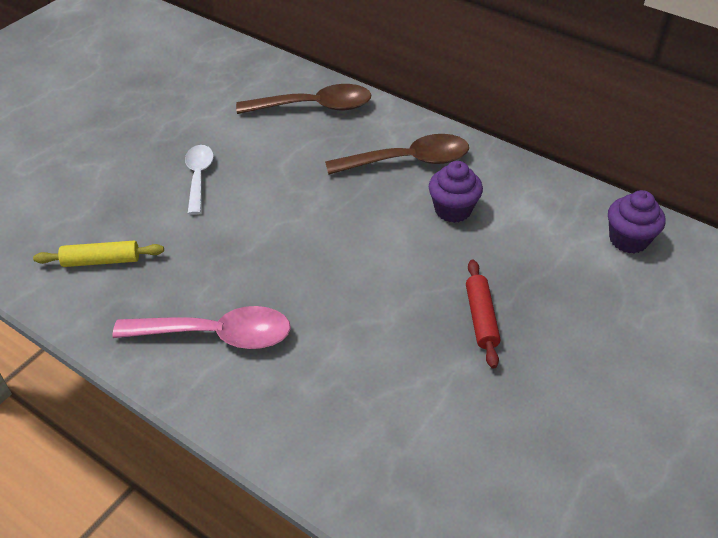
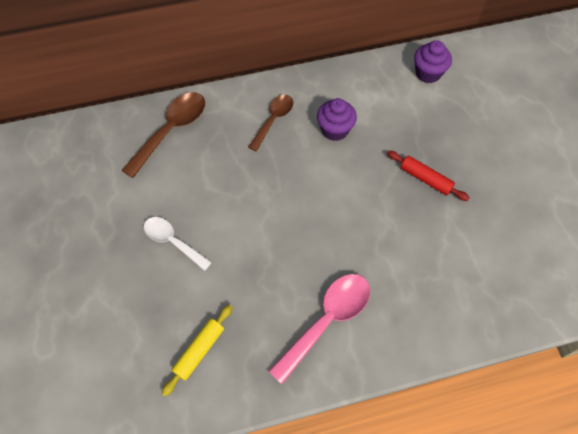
camera: 50 degrees left, 15 degrees up
(408, 161) = (273, 120): brown spoon -> brown spoon, size x0.65

